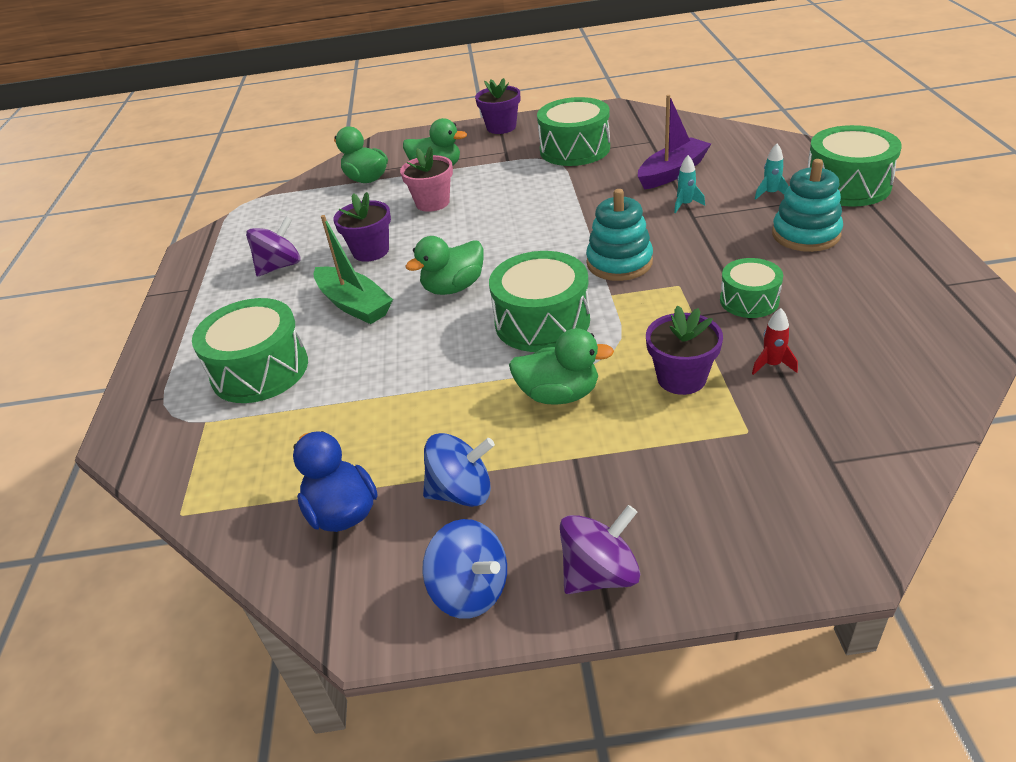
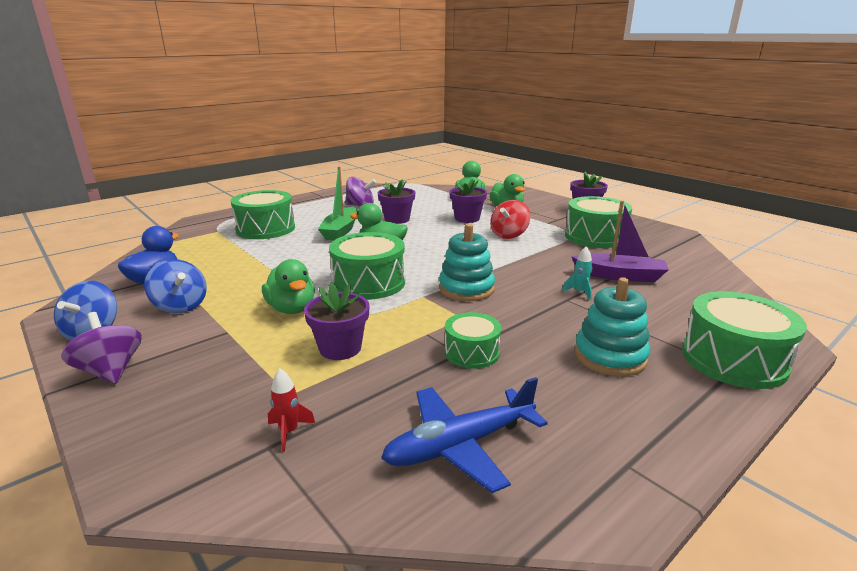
camera: 50 degrees right, 15 degrees down
(432, 203) = (467, 218): pink flower pot -> purple flower pot
(513, 193) = (509, 235): none -> red spinning top
(600, 573) = (110, 371): purple spinning top -> purple spinning top turned 150 degrees counterclockwise
(770, 194) = (654, 323): turquoise rocket -> none
(772, 365) = (387, 385): red rocket -> red rocket (289, 432)
(885, 350) = (460, 444): none -> blue plane

